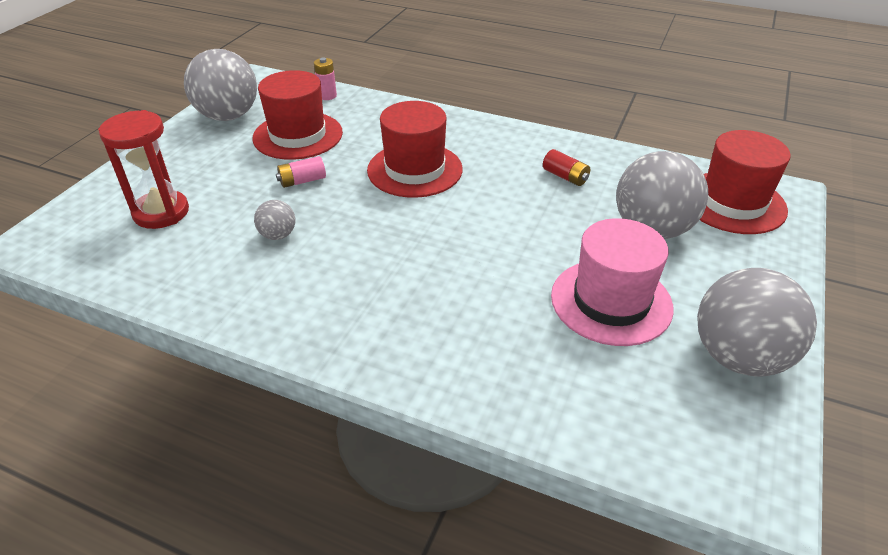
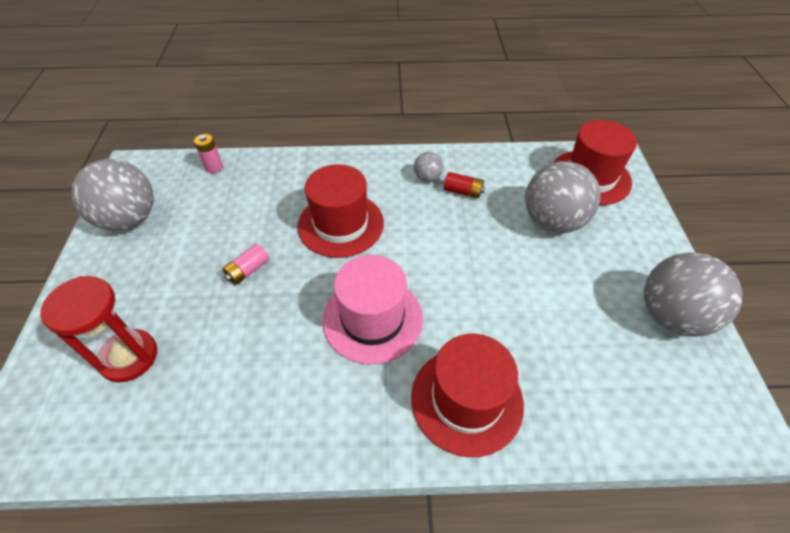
camera: 25 degrees left, 10 degrees up
(278, 235) = (262, 339): grey ball -> grey ball (427, 178)
(298, 135) = (213, 220): red hat -> red hat (466, 399)
(611, 301) = (564, 301): pink hat -> pink hat (372, 319)

